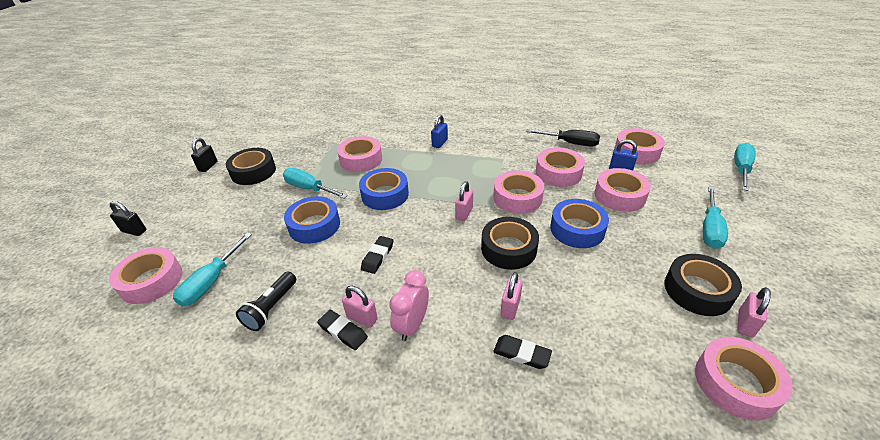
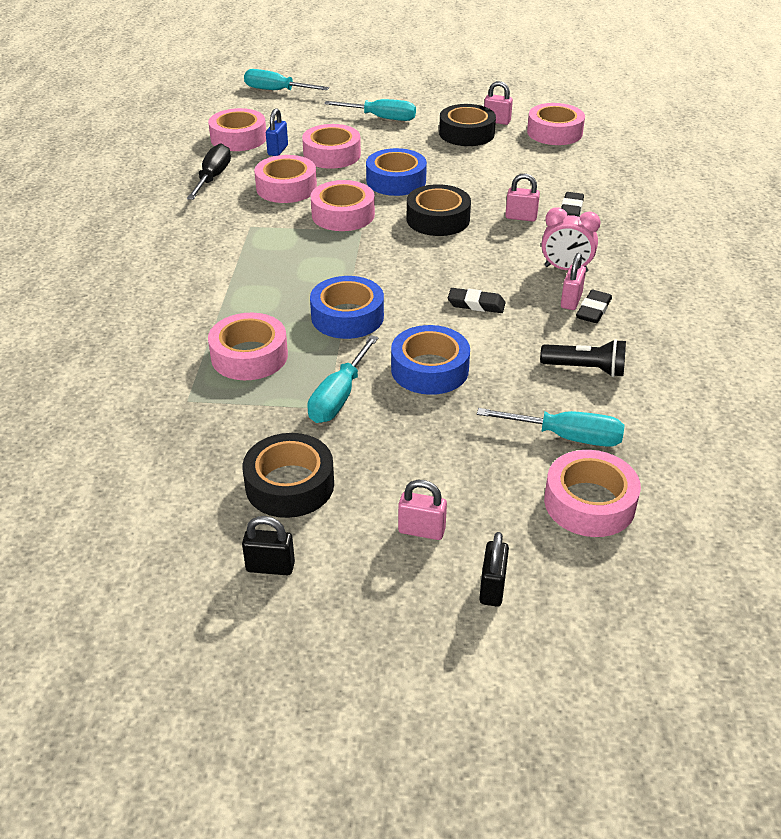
camera: 100 degrees left, 0 degrees up
(439, 143) = (201, 281): blue padlock -> none
(464, 213) = (380, 250): pink padlock -> pink padlock (421, 530)

